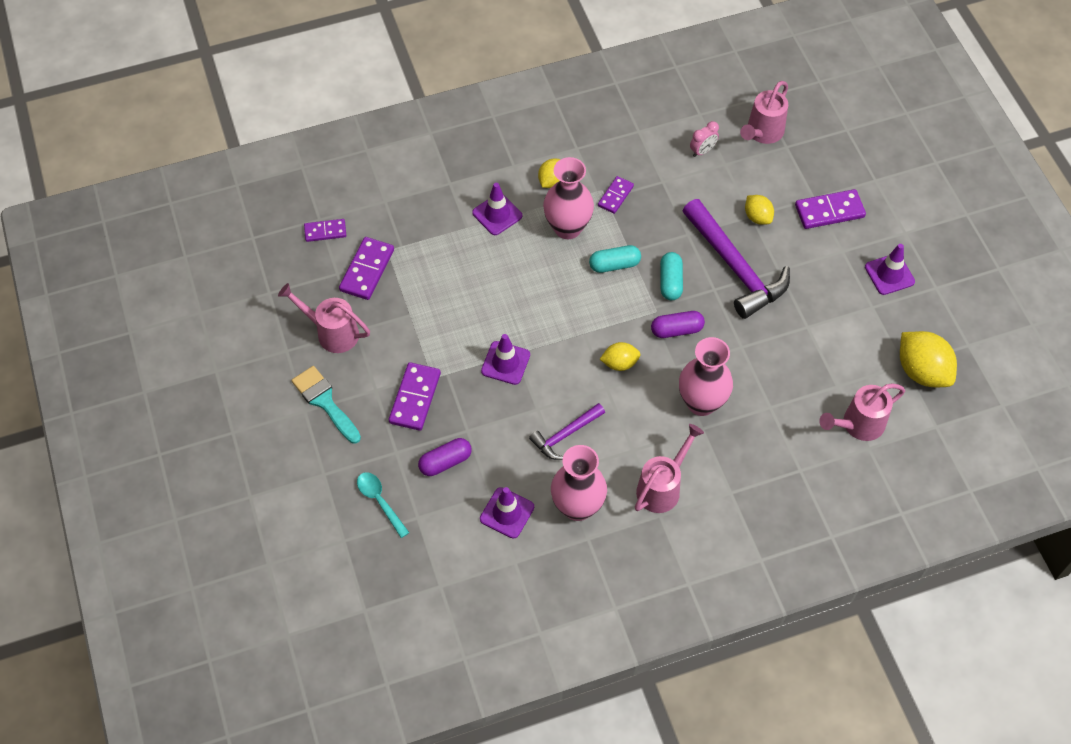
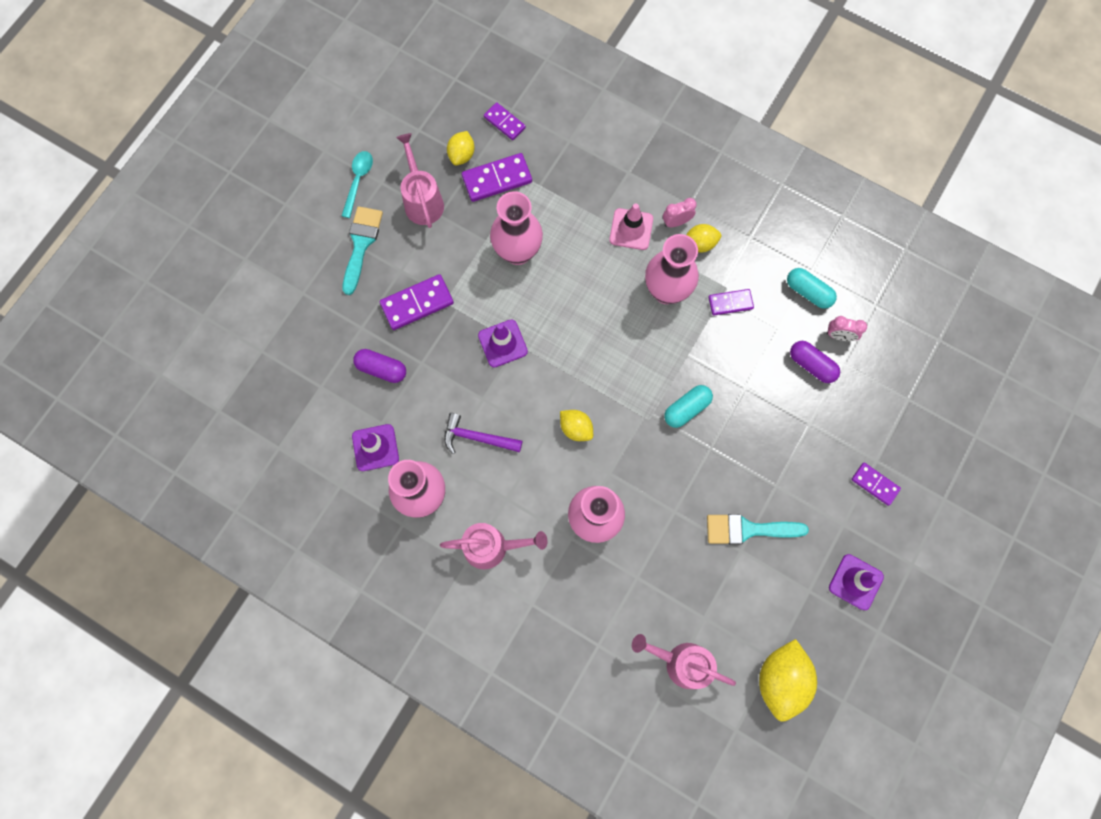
camera: 50 degrees right, 15 degrees up
(380, 501) = (312, 350): turquoise spoon -> turquoise spoon (358, 181)
(441, 299) = (517, 252): none -> pink vase
(497, 214) = (631, 229): purple traffic cone -> pink traffic cone
(520, 183) = (676, 222): none -> pink clock
(614, 265) = (664, 353): turquoise capsule -> turquoise capsule (808, 292)
(676, 330) = (645, 448): purple capsule -> purple capsule (811, 365)
(735, 267) = (747, 449): purple hammer -> none
(757, 217) = (813, 430): yellow lemon -> yellow lemon (462, 155)
(762, 133) = (904, 369): pink watering can -> none
(795, 311) = (748, 529): none -> turquoise brush
(829, 211) = (875, 484): purple domino -> purple domino, size x0.63

